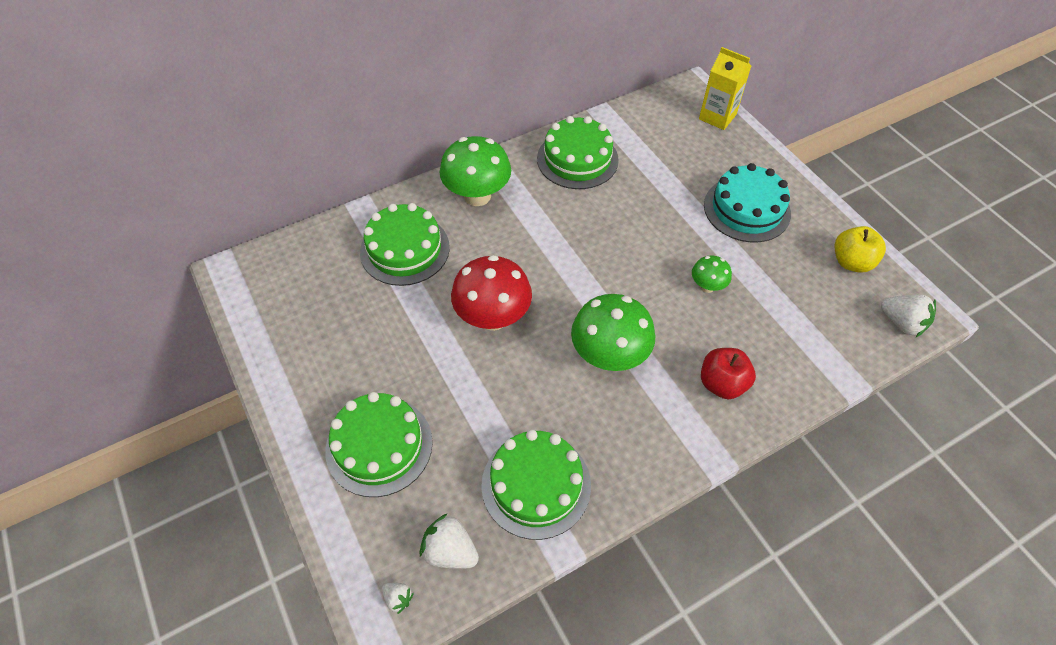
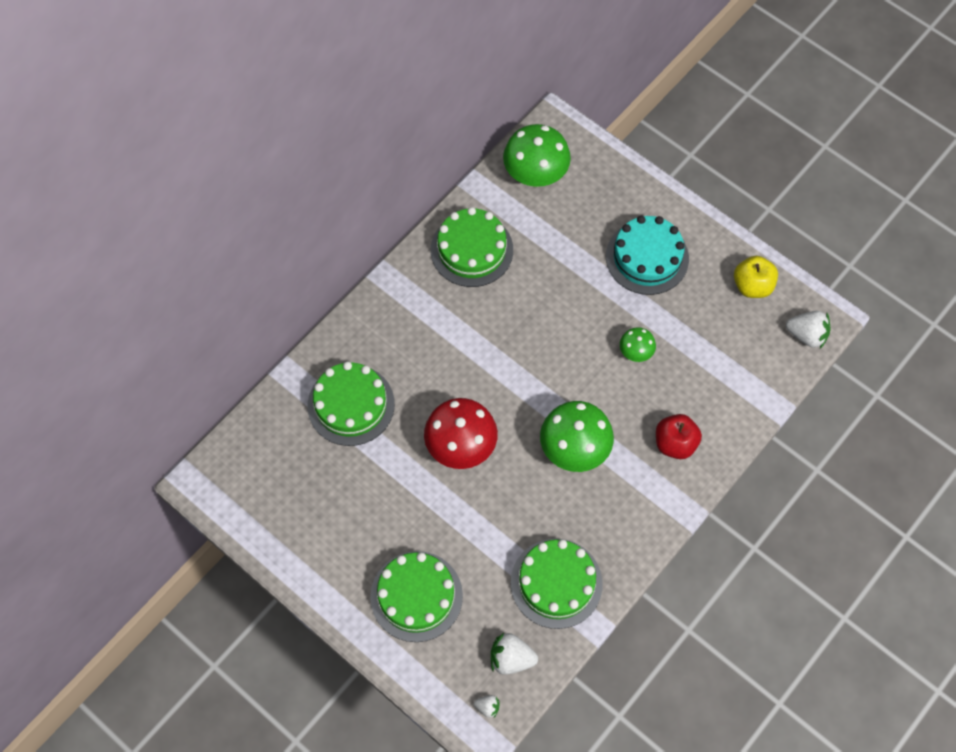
camera: 20 degrees left, 10 degrees up
(477, 196) = (393, 323): green mushroom -> green mushroom (535, 175)
(717, 117) = (589, 154): yellow carton -> none

